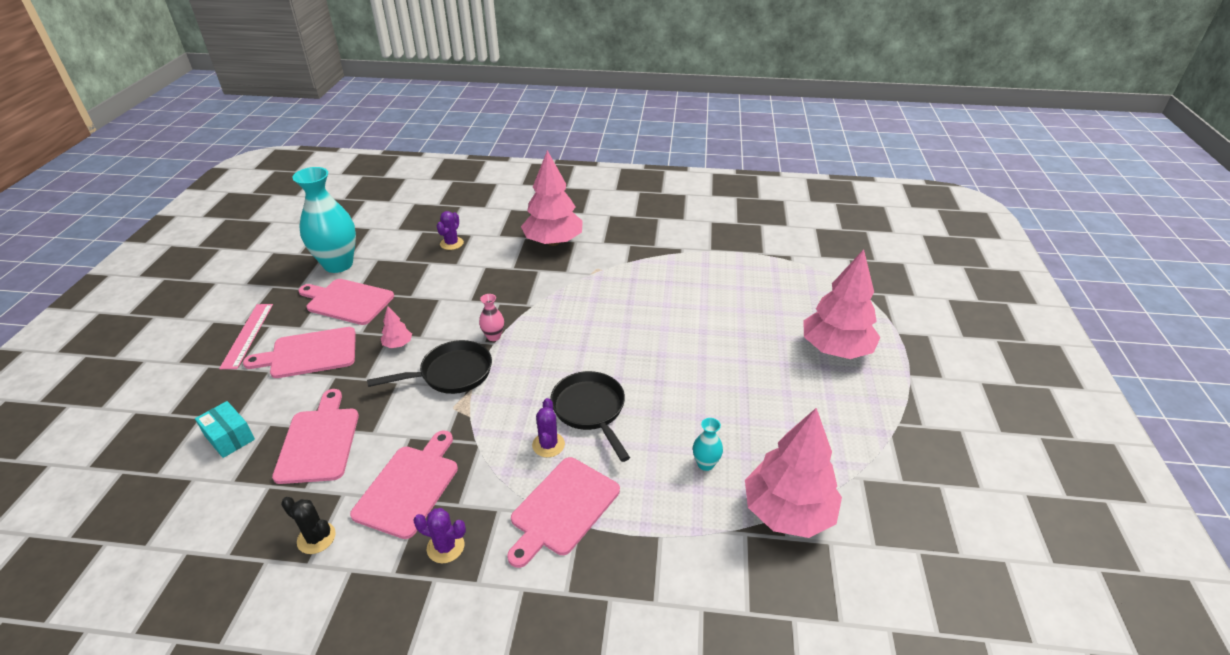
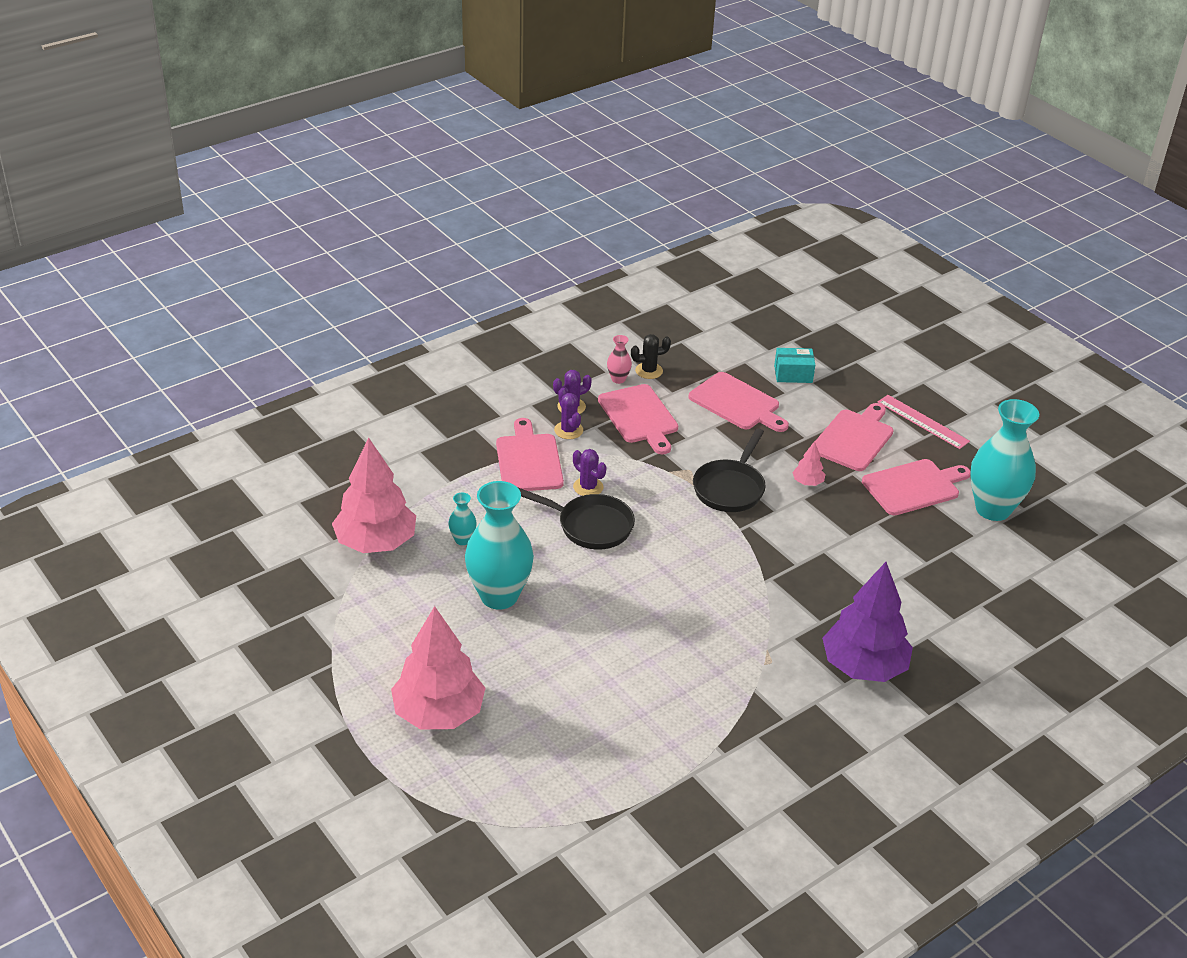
camera: 135 degrees right, 0 degrees up
(451, 243) = (950, 596): purple cactus -> purple cactus (568, 430)
(493, 336) = (749, 533): pink vase -> pink vase (618, 379)
(553, 242) = (863, 667): pink tree -> purple tree
(721, 399) = (499, 596): none -> turquoise vase

